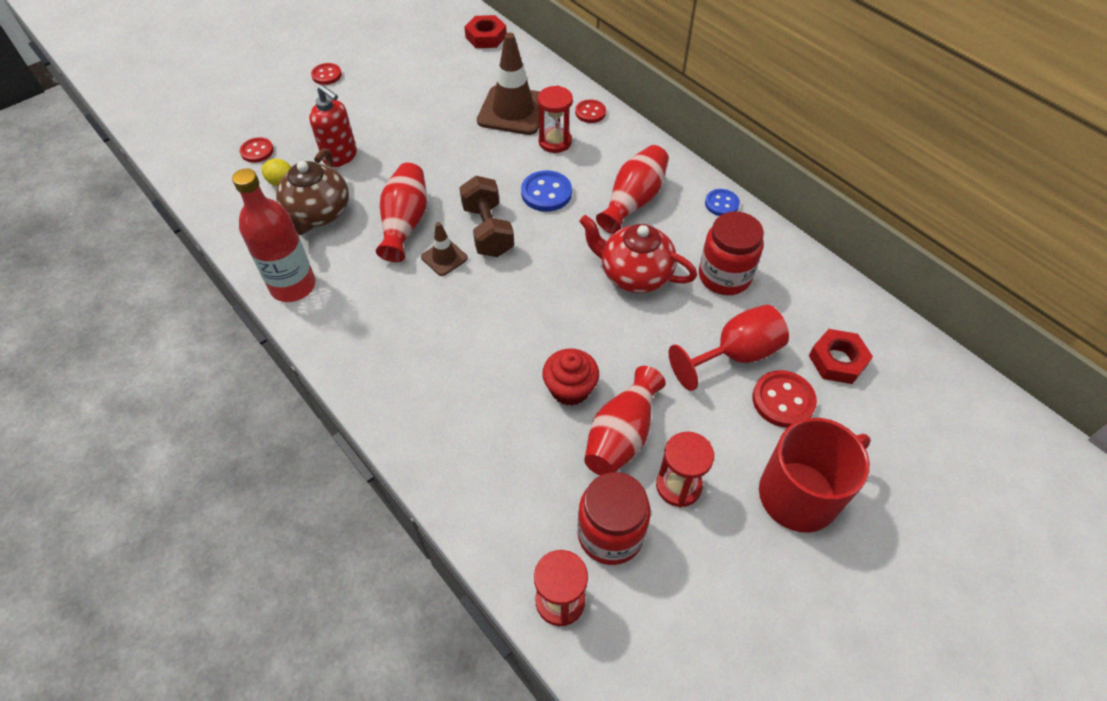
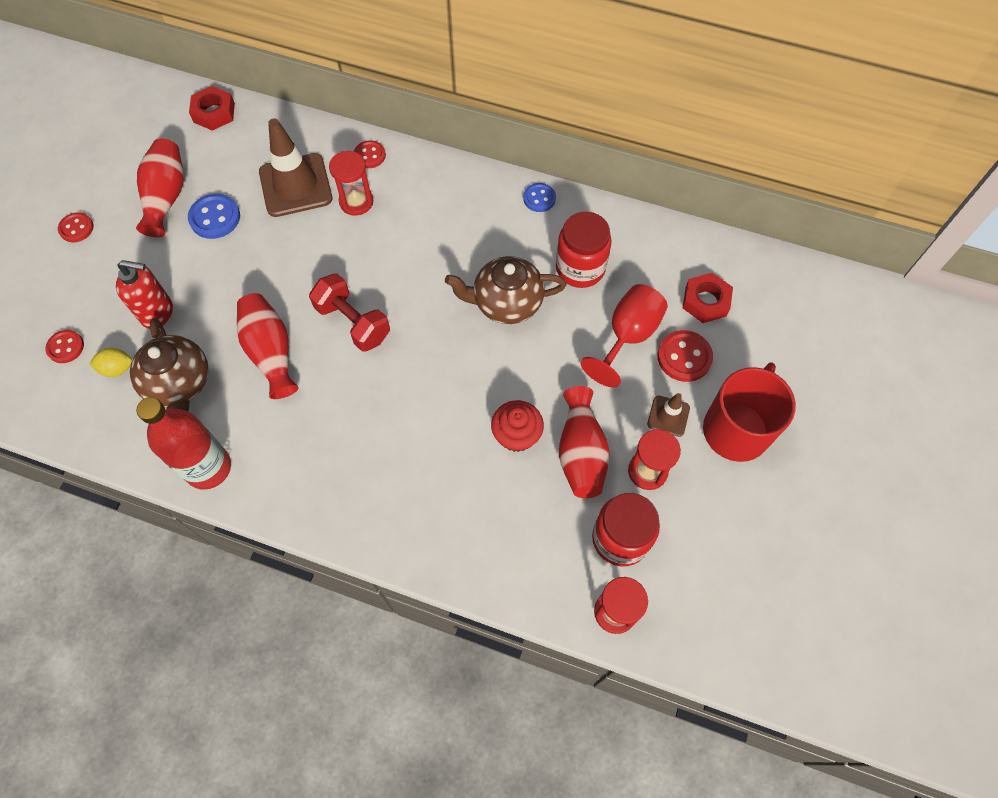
camera: 30 degrees left, 10 degrees up
(444, 258) = (331, 369): brown traffic cone -> brown traffic cone (668, 416)
(488, 230) = (353, 322): brown dumbbell -> red dumbbell
(546, 193) = (381, 259): blue button -> blue button (215, 218)
(633, 201) = (463, 231): red vase -> red vase (166, 197)
(634, 274) = (506, 303): red teapot -> brown teapot

